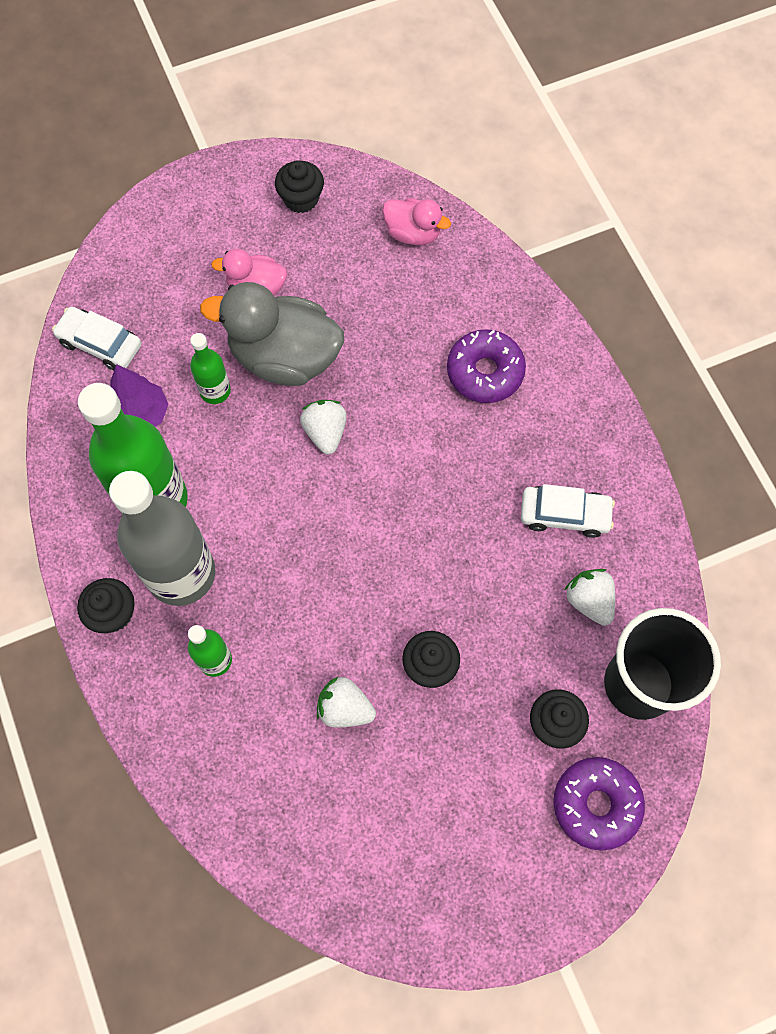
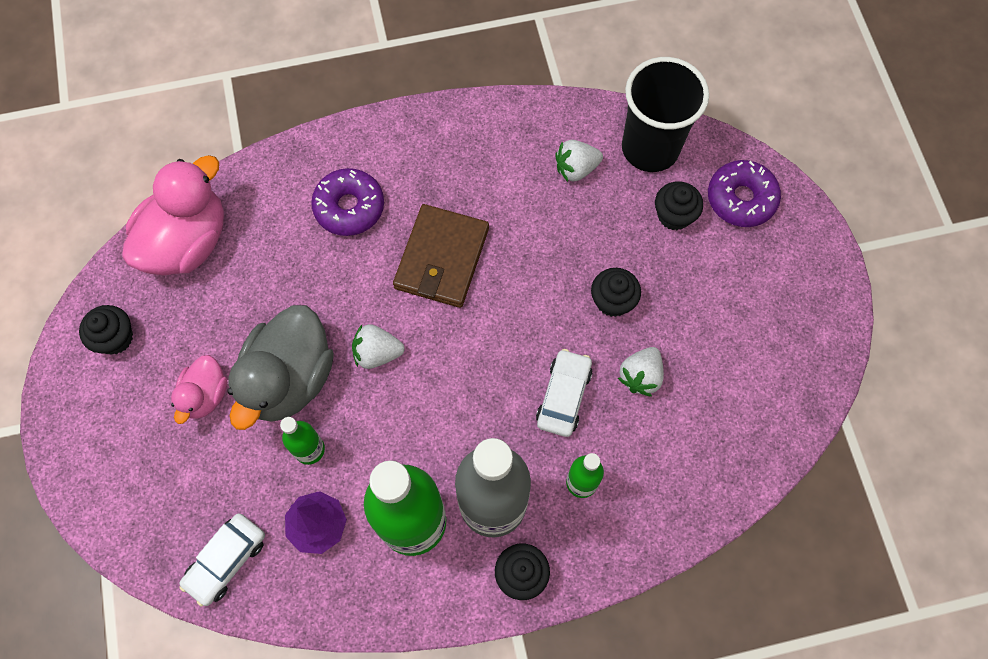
camera: 80 degrees left, 0 degrees up
(413, 233) = (187, 242): pink duck -> pink duck, size x1.85
(444, 475) = (442, 258): none -> brown wallet
(564, 514) = (497, 171): white car -> white car (563, 396)

